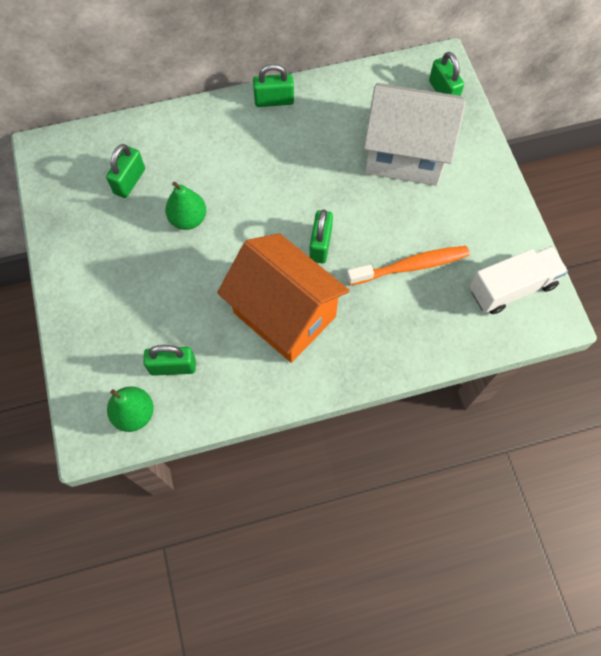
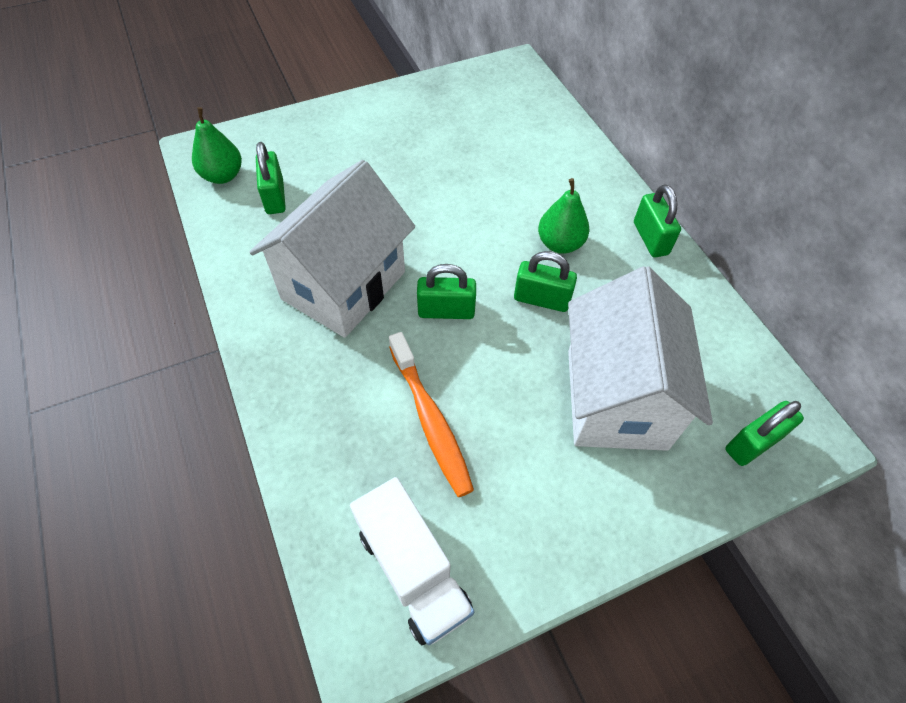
camera: 80 degrees right, 10 degrees down
(129, 181) = (494, 130): green padlock -> green padlock (541, 299)
(188, 219) = (457, 183): green pear -> green pear (560, 244)
(284, 314) = (343, 285): orange house -> white house

